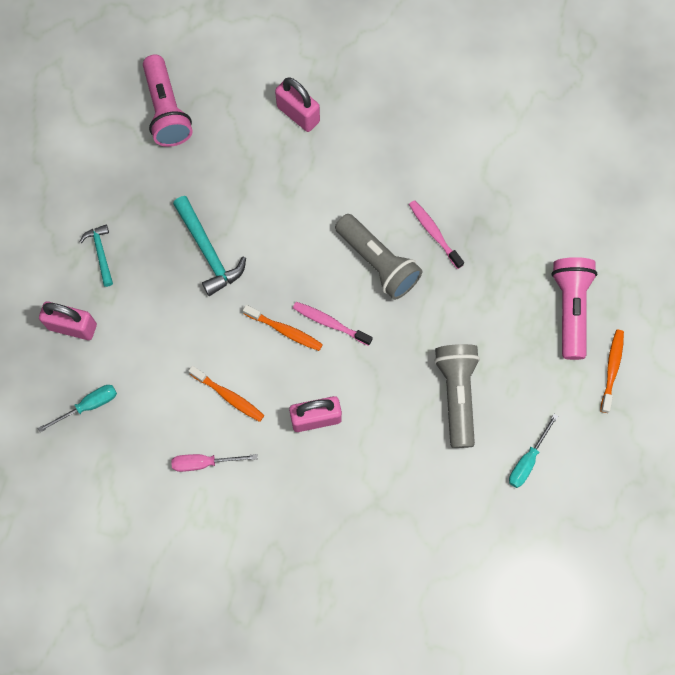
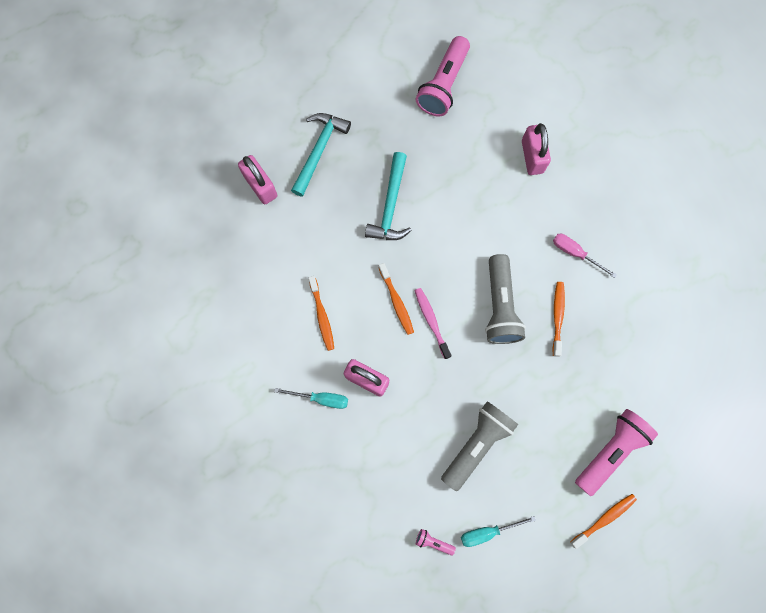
camera: 40 degrees right, 5 degrees up
(88, 406) = (227, 248): turquoise screwdriver -> turquoise screwdriver (321, 398)
(101, 253) = (319, 150): turquoise hammer -> turquoise hammer, size x1.67
(204, 463) = (269, 348): pink screwdriver -> pink screwdriver (575, 253)
(434, 233) = (557, 317): pink toothbrush -> orange toothbrush
(490, 507) = (433, 542): none -> pink flashlight

